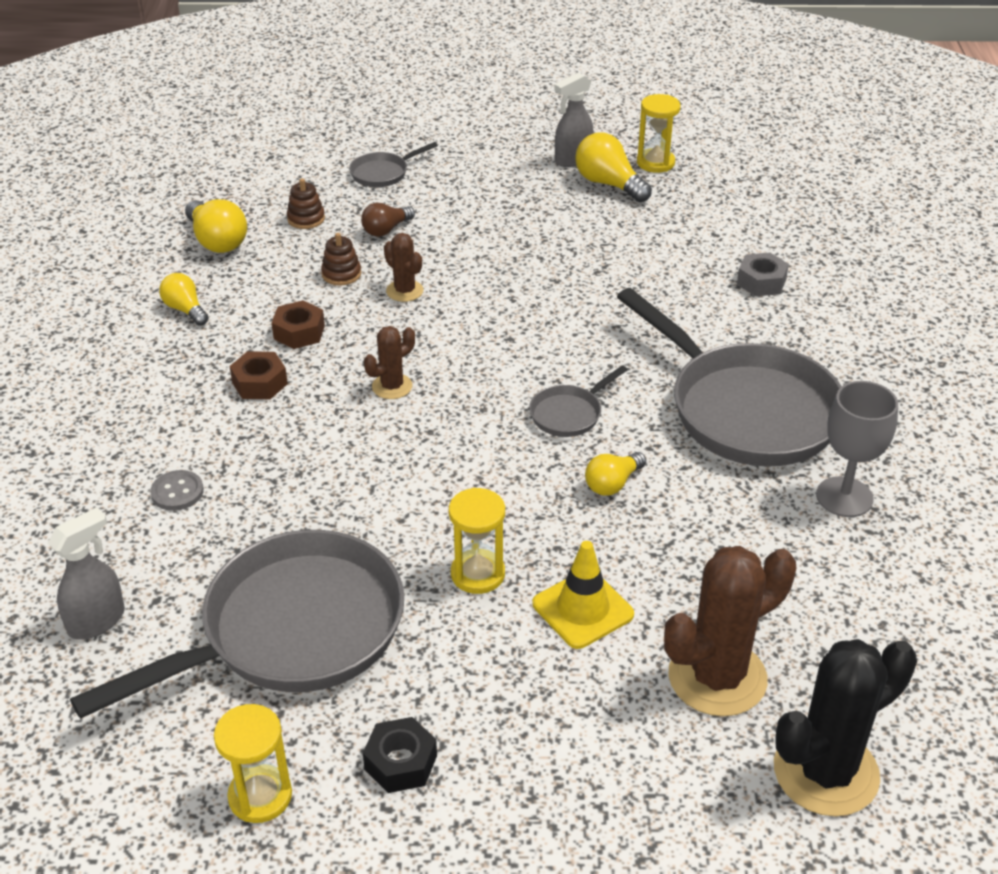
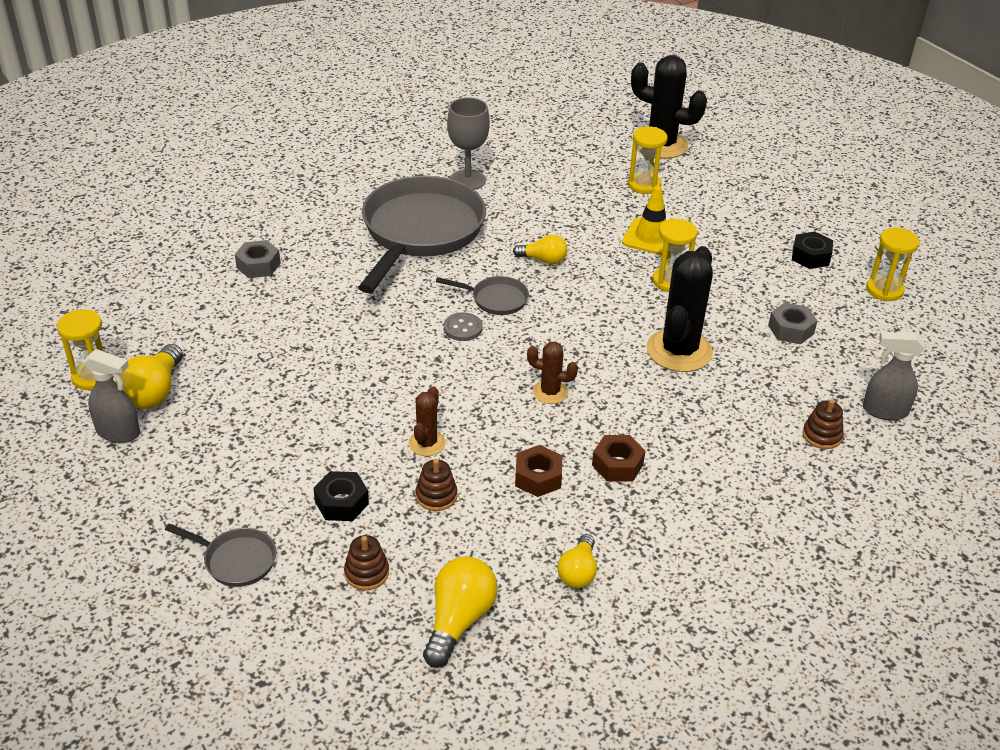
camera: 125 degrees left, 0 degrees up
(130, 543) = (822, 435): none -> brown stacking toy
(177, 492) = (760, 441): grey button -> grey button (463, 328)
(291, 631) = (791, 329): grey pan -> grey nut
(356, 509) = (679, 351): none -> black cactus
(386, 230) = (342, 503): brown light bulb -> black nut
(717, 677) = (644, 185): brown cactus -> yellow hourglass

